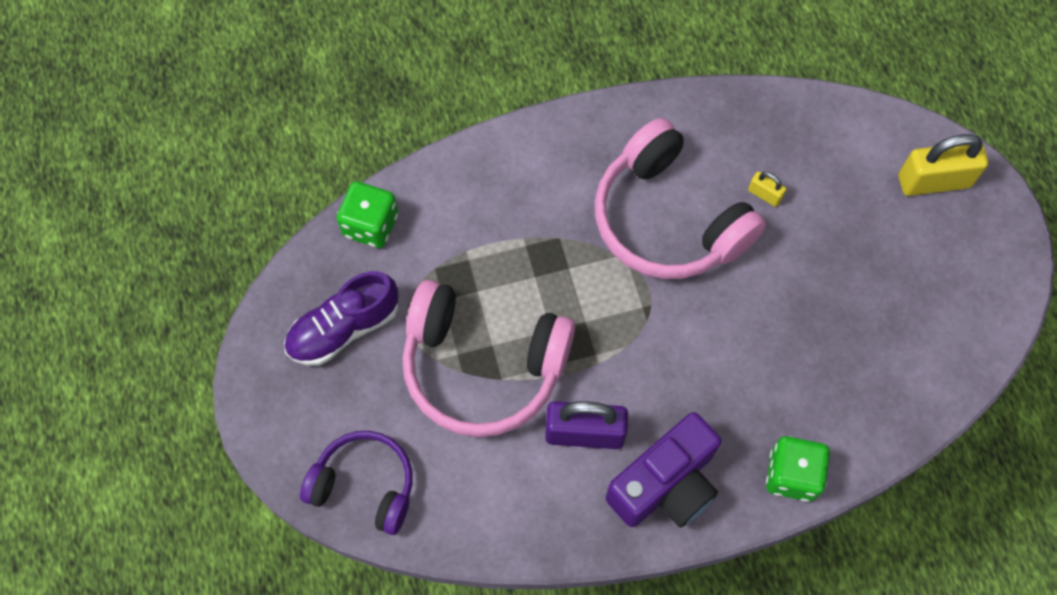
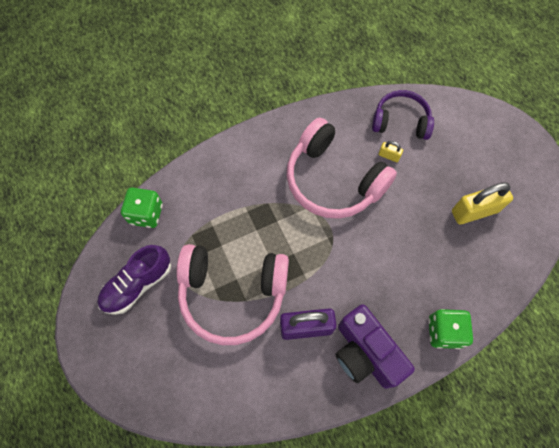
camera: 10 degrees left, 0 degrees up
(364, 485) = (166, 390): purple headphones -> purple headphones (400, 121)
(665, 485) = (365, 353): purple camera -> purple camera turned 105 degrees clockwise
(934, 181) = (487, 132): yellow padlock -> yellow padlock (474, 211)

